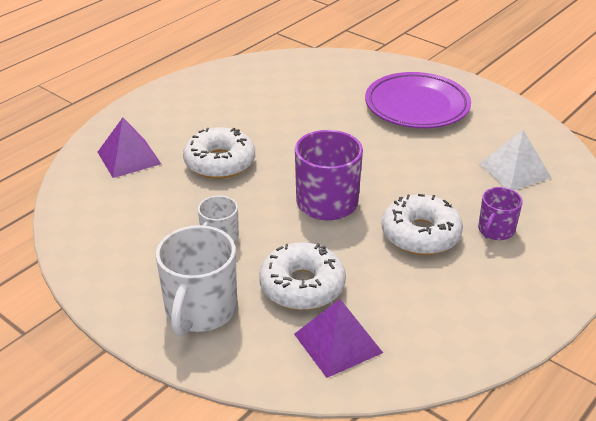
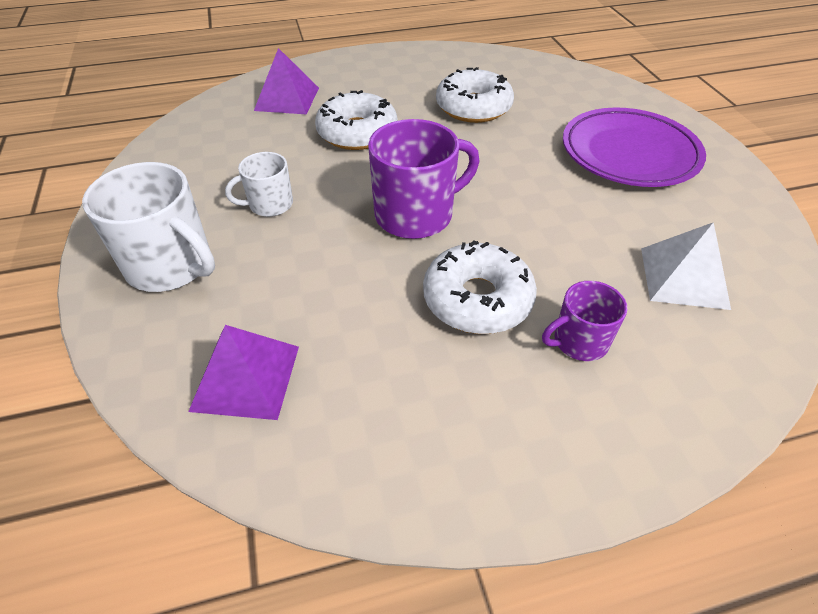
camera: 35 degrees right, 10 degrees up
(200, 310) = (171, 265): white mug -> white mug turned 105 degrees counterclockwise
(302, 286) = (286, 292): white donut -> white donut (473, 107)

